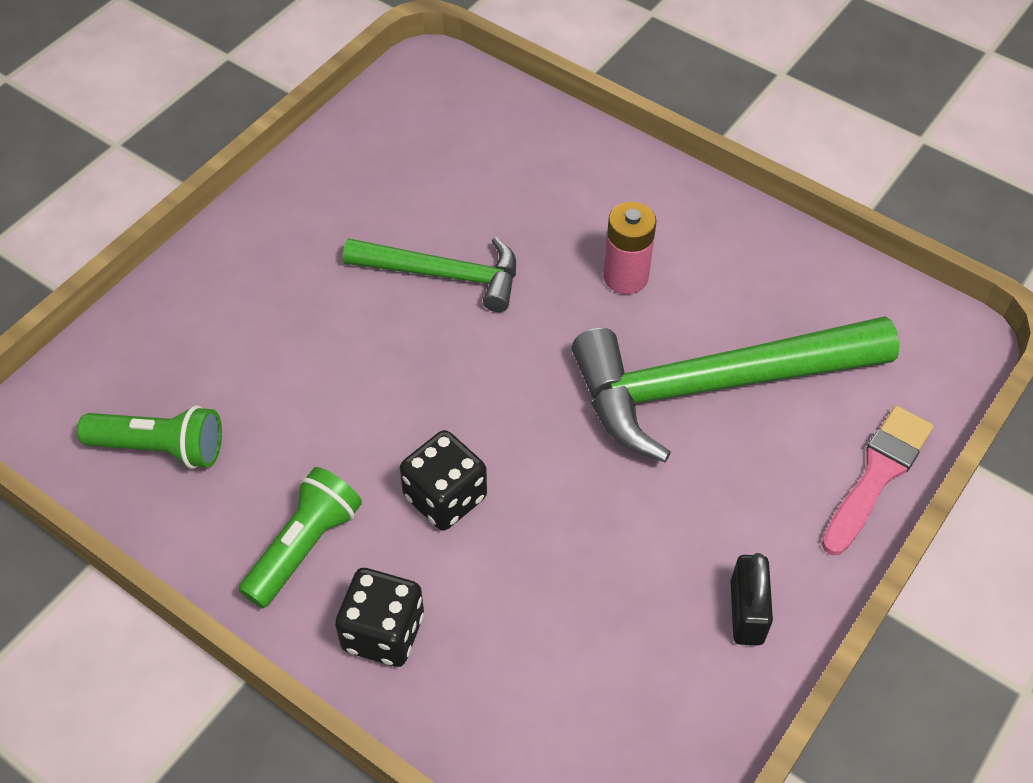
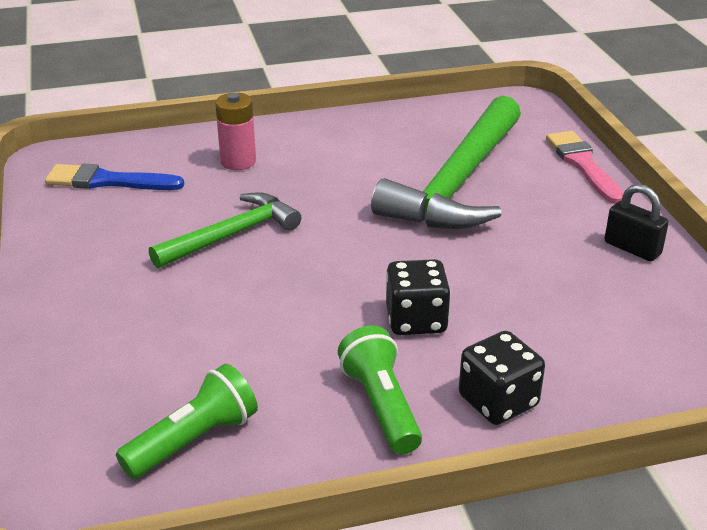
camera: 50 degrees left, 20 degrees down
(437, 129) = (108, 181): none -> blue brush
(625, 277) = (336, 173): pink battery -> pink battery (238, 161)

